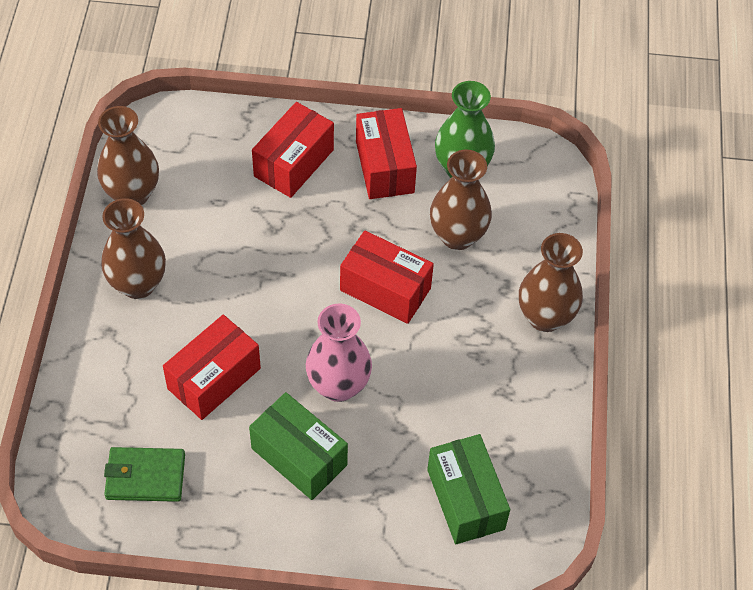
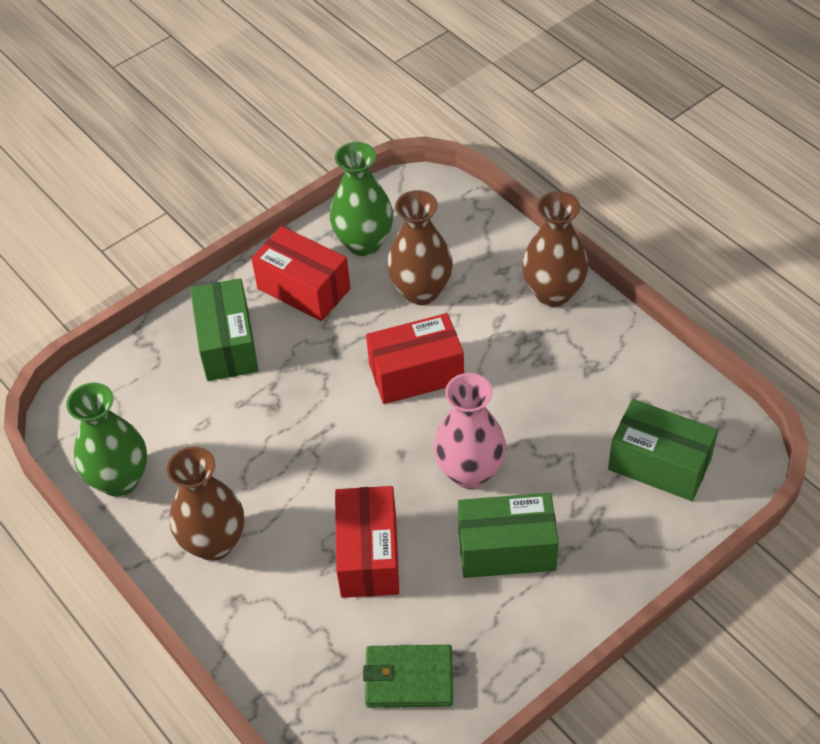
camera: 40 degrees left, 5 degrees down
(132, 194) = (120, 480): brown vase -> green vase
(145, 476) = (408, 678): green wallet -> green wallet turned 45 degrees clockwise
(294, 163) = (228, 344): red box -> green box

